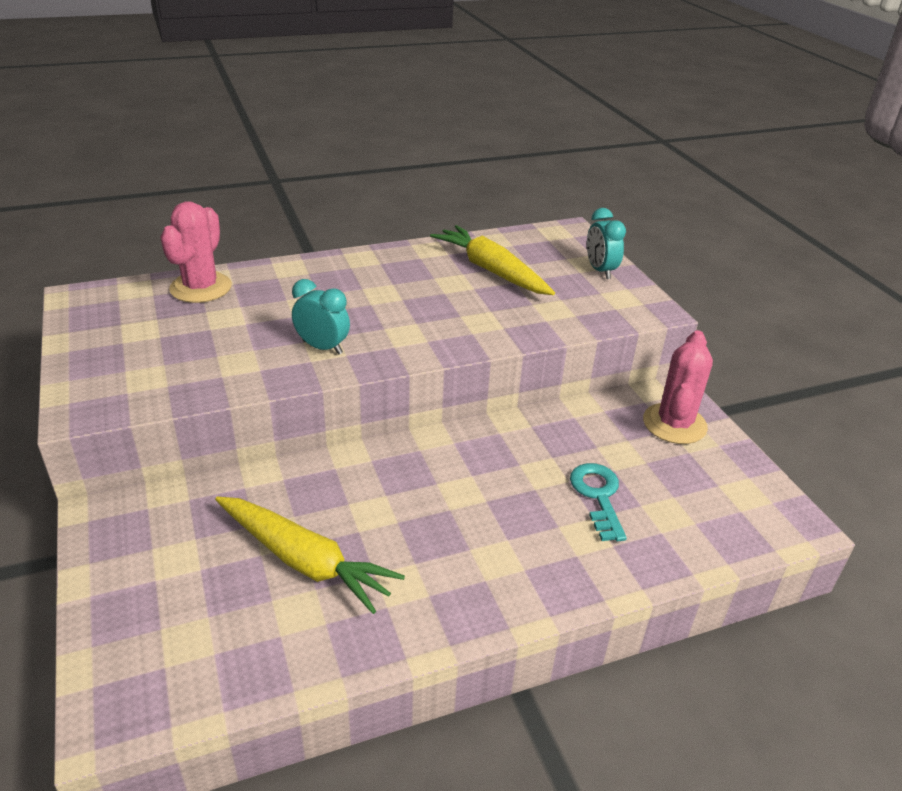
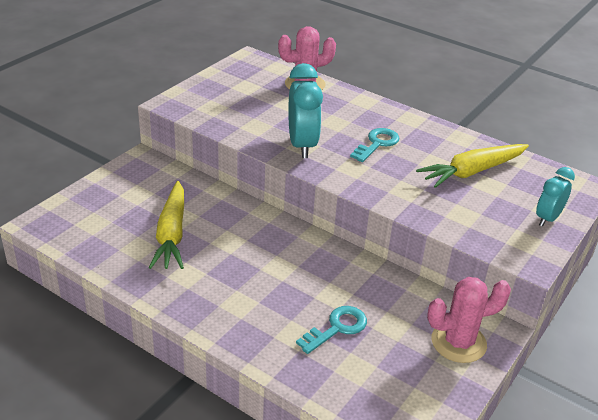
camera: 55 degrees right, 0 degrees up
(322, 347) = (302, 145): turquoise clock -> turquoise clock, size x1.62
(381, 299) = (377, 144): none -> turquoise key
(491, 270) = (472, 171): yellow carrot -> yellow carrot turned 135 degrees counterclockwise

